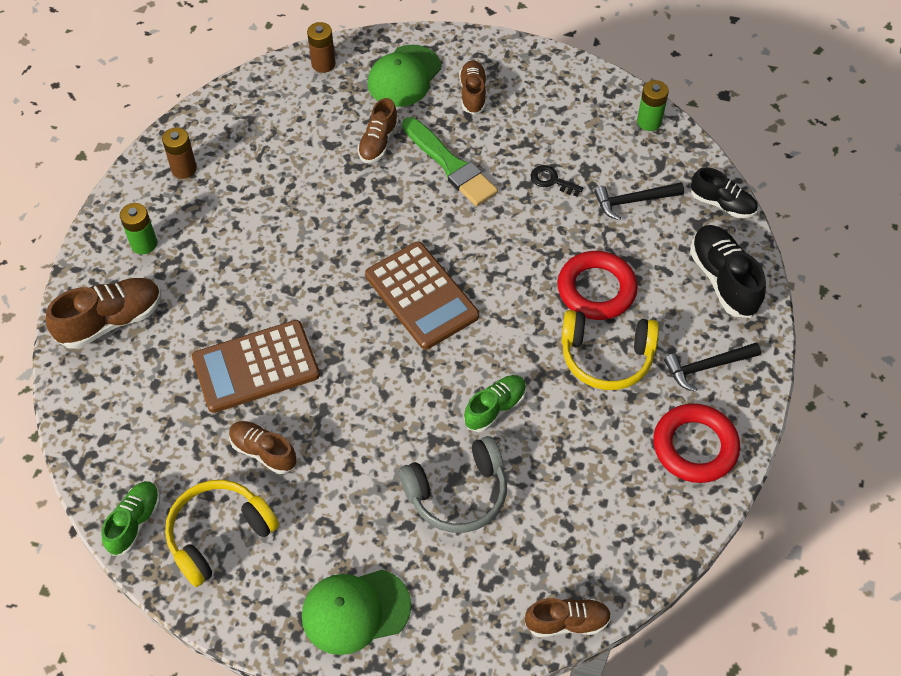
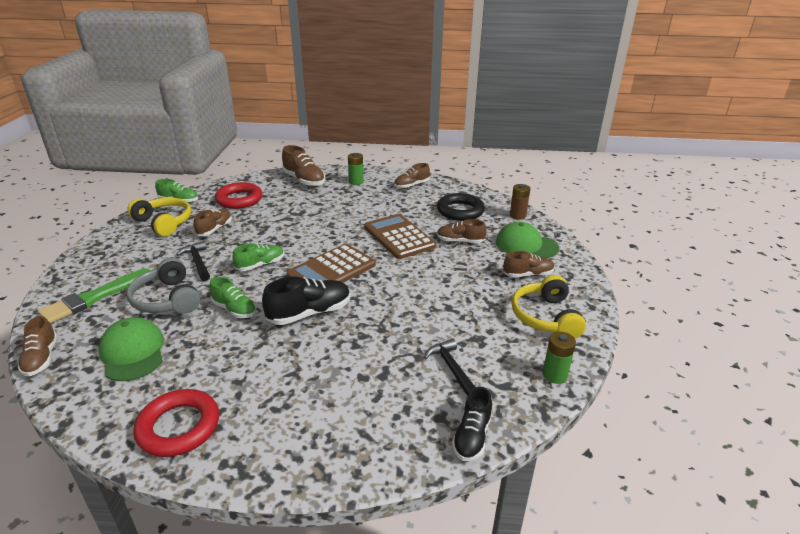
camera: 80 degrees right, 25 degrees down
(184, 169) = (411, 185): brown battery -> brown shoe
(256, 367) = (274, 220): brown calculator -> brown calculator (399, 237)
(291, 124) = (460, 211): none -> black ring
(355, 611) = (95, 269): green cap -> green cap (133, 352)
(390, 382) = (260, 265): none -> green shoe
(450, 165) = (453, 271): green brush -> green brush (94, 298)
(551, 181) = (457, 320): black key -> none
(596, 289) = (348, 353): red ring -> red ring (239, 199)
(606, 357) = (279, 363): yellow headphones -> yellow headphones (545, 317)
(707, 367) = (267, 432): black hammer -> black hammer (198, 262)
(723, 280) = (373, 441): black shoe -> black shoe (309, 313)

